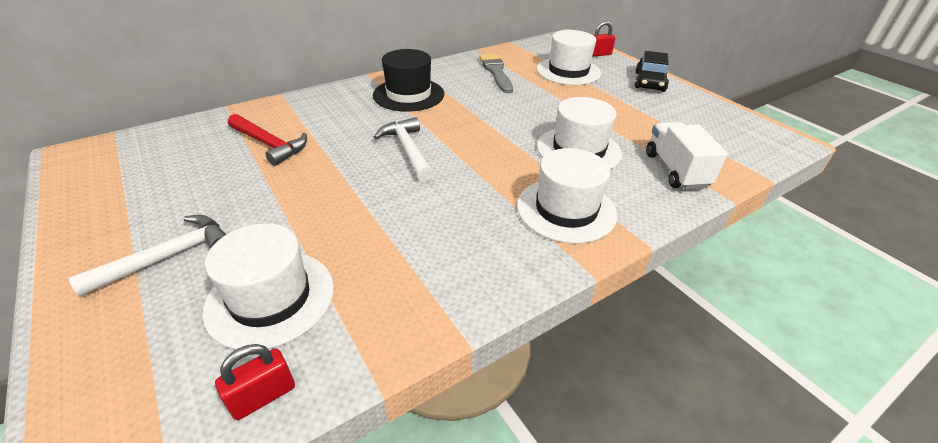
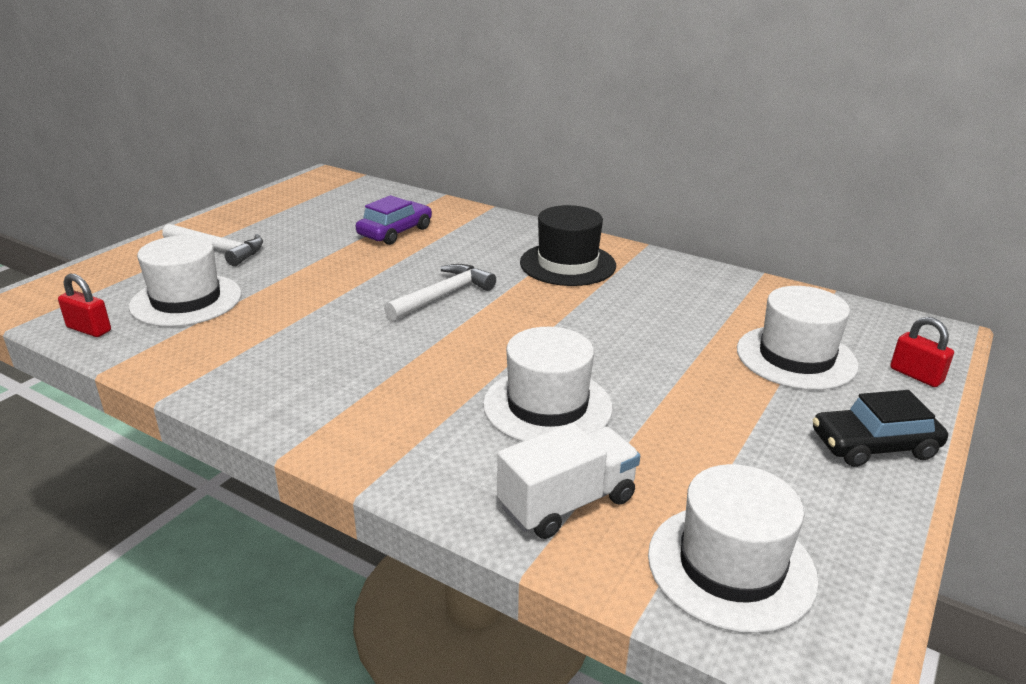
camera: 65 degrees right, 10 degrees down
(269, 144) = (395, 232): red hammer -> purple car
(496, 72) = (707, 302): grey brush -> none
(566, 209) = (395, 418): white hat -> white hat (731, 566)

